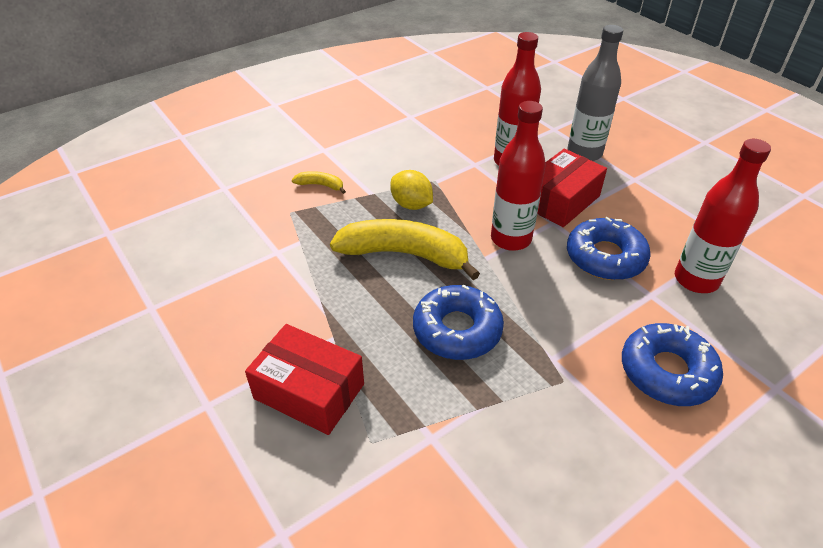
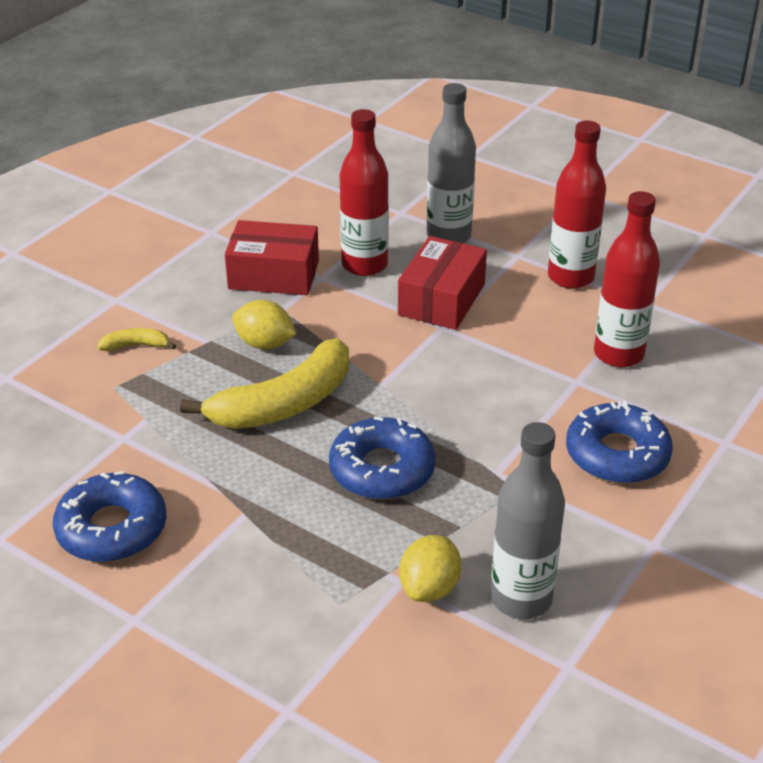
camera: 20 degrees left, 5 degrees down
(309, 391) = (245, 574): red box -> red box (274, 274)
(404, 254) = (284, 403): yellow banana -> yellow banana turned 150 degrees clockwise
(453, 452) = (429, 588): none -> yellow lemon
(511, 239) = (401, 357): red bottle -> red bottle (570, 277)
(531, 490) = (521, 598): none -> grey bottle
(605, 257) = (515, 352): blue donut -> blue donut (112, 528)

